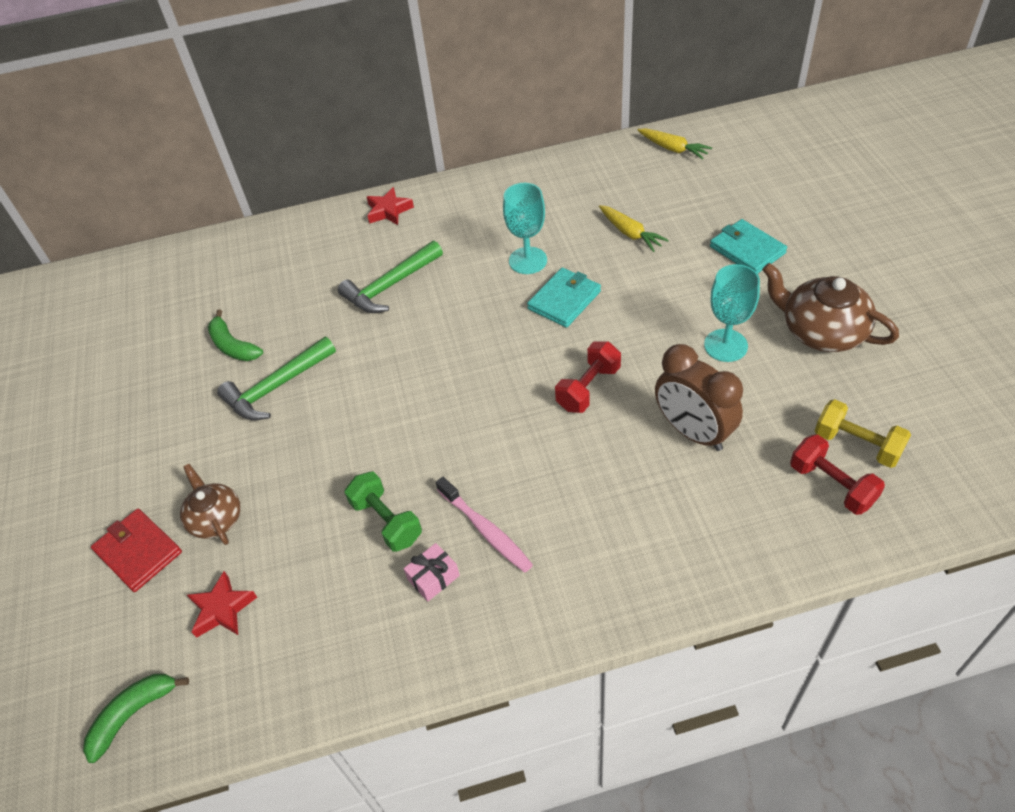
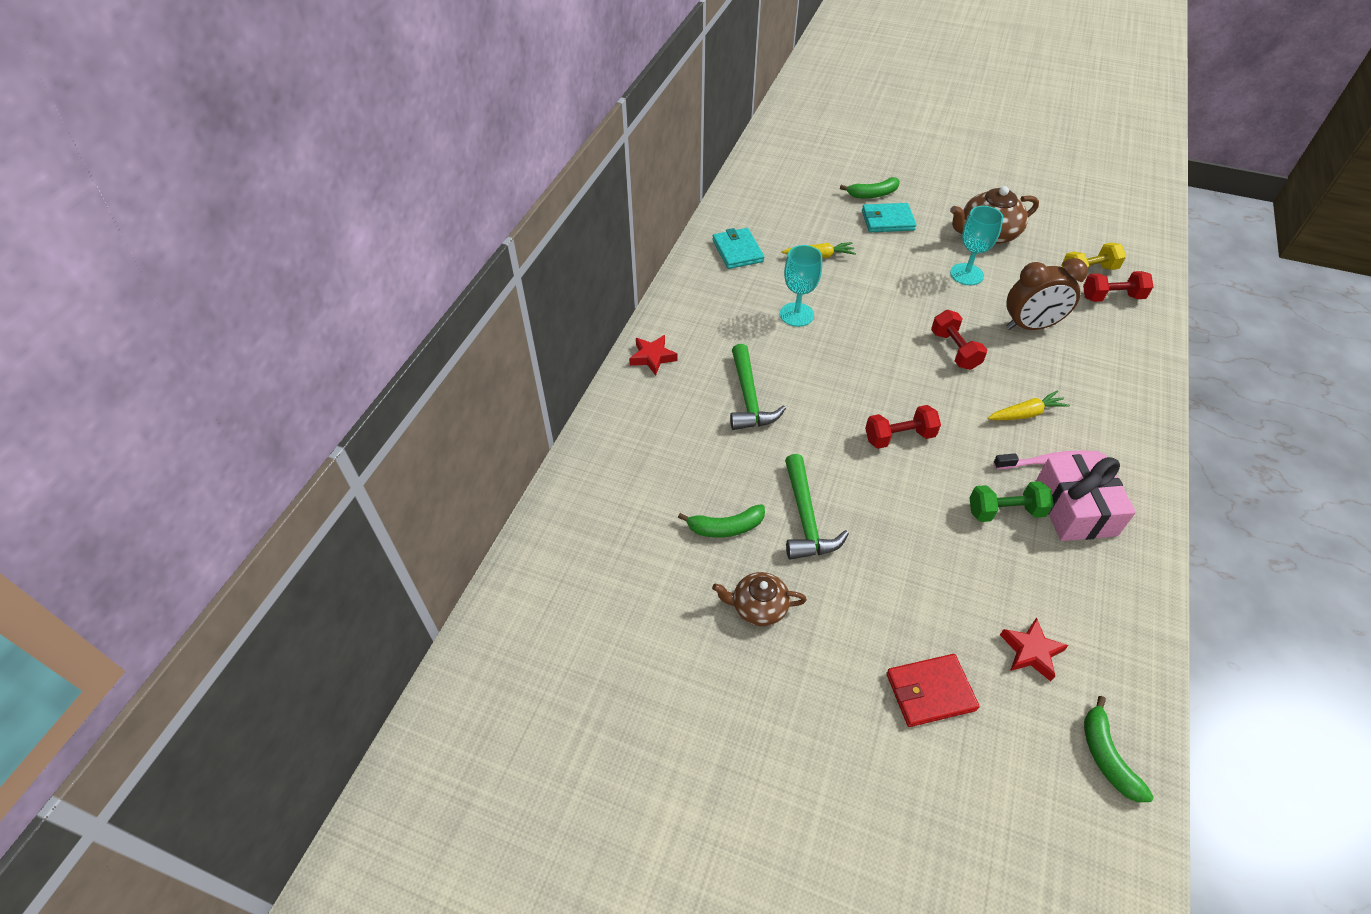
camera: 60 degrees left, 0 degrees up
(215, 518) = (929, 619): brown teapot -> brown teapot (758, 607)
(424, 402) = (899, 437): none -> red dumbbell
(433, 577) = (1075, 509): pink gift -> pink gift, size x2.11
(564, 300) = (857, 318): turquoise wallet -> turquoise wallet (737, 251)
(673, 149) = (751, 194): yellow carrot -> yellow carrot (1026, 414)
(779, 220) = (872, 194): none -> green banana

